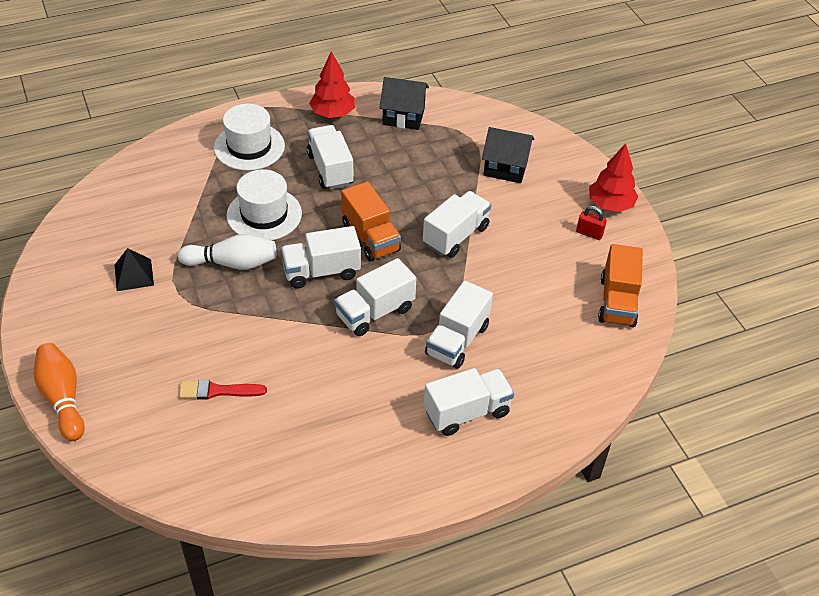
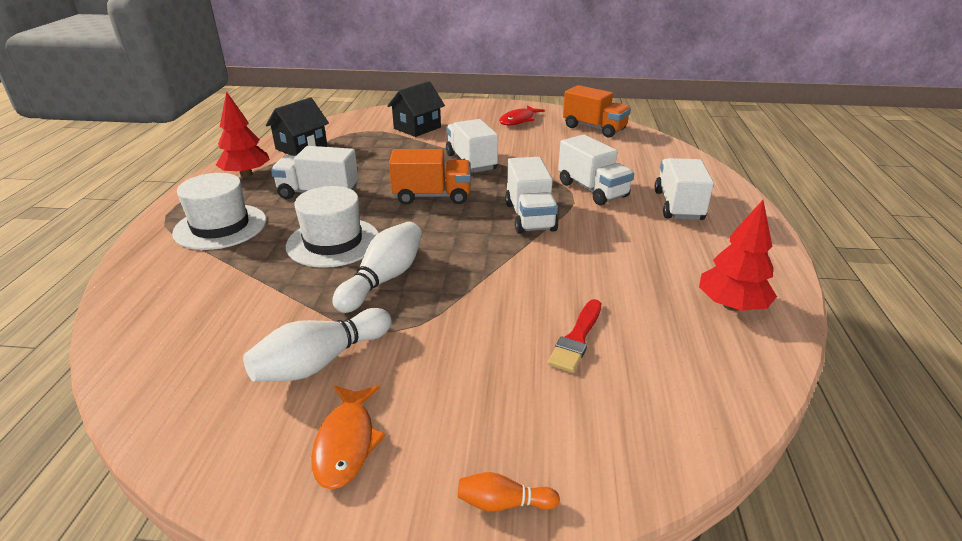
camera: 60 degrees left, 15 degrees down
(63, 398) = (503, 503): orange bowling pin -> orange bowling pin, size x0.52
(76, 317) = (346, 443): none -> orange fish
(134, 275) = (321, 362): black pyramid -> white bowling pin
(321, 271) = (451, 230): white truck -> none
(589, 233) = (518, 120): red padlock -> red fish
(610, 205) = (497, 108): red tree -> red tree (731, 305)

